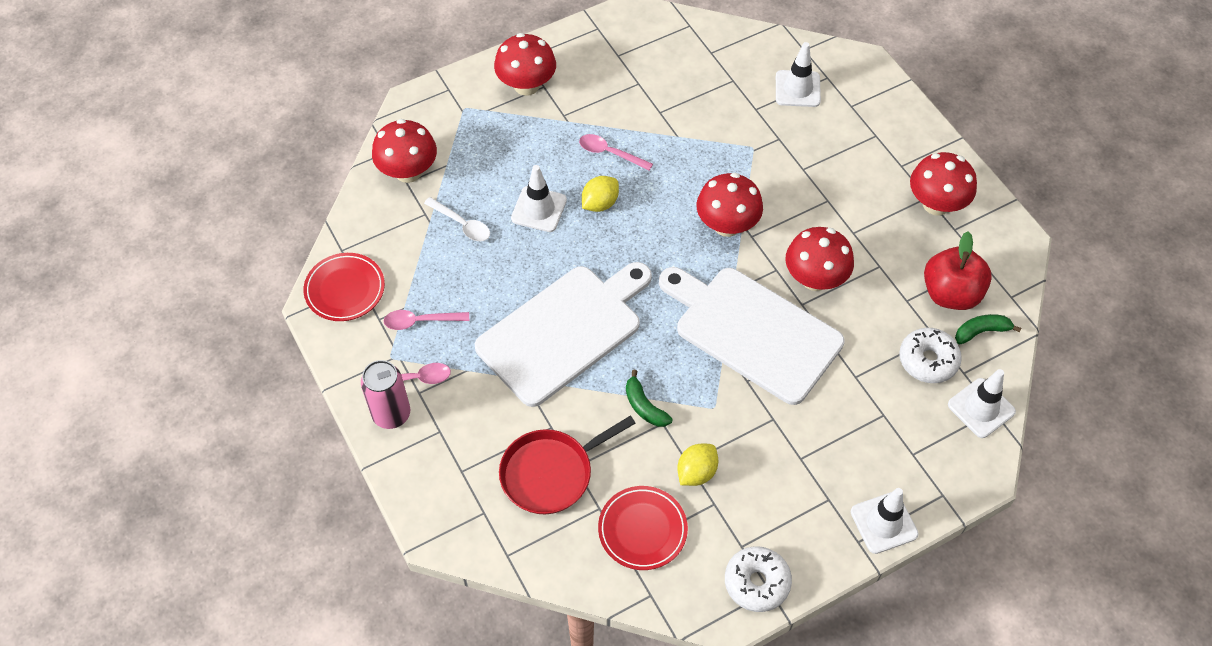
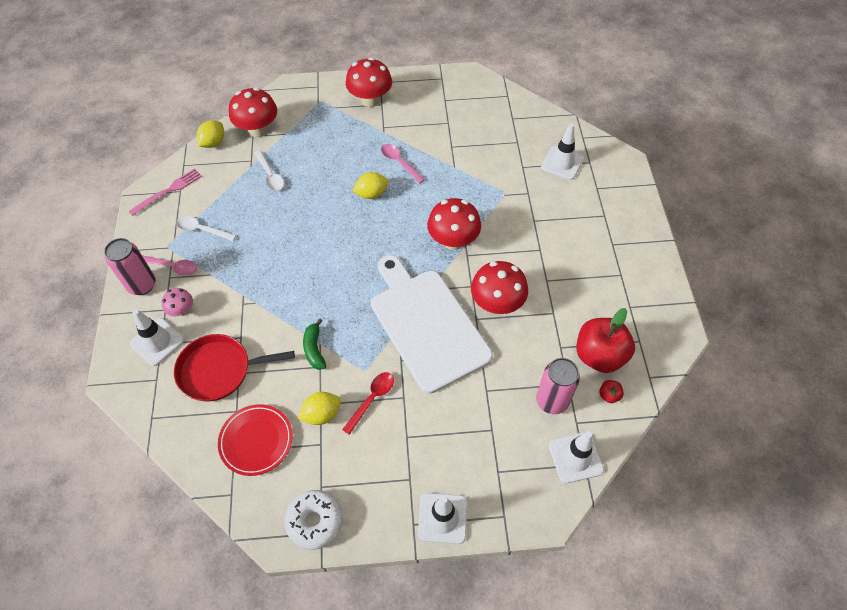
camera: 25 degrees right, 0 degrees up
(345, 289) = (168, 191): red plate -> pink fork
(361, 208) = (213, 143): none -> yellow lemon
(420, 321) = (201, 230): pink spoon -> white spoon
(461, 424) = (182, 310): none -> pink mushroom
(539, 209) = (327, 183): white traffic cone -> white traffic cone (157, 342)
(564, 331) = (292, 272): white cutting board -> none
(741, 435) = (372, 399): none -> red spoon
(928, 360) = (552, 401): white donut -> pink can
(936, 204) = (625, 282): red mushroom -> none
(981, 331) = (609, 395): green banana -> red apple

